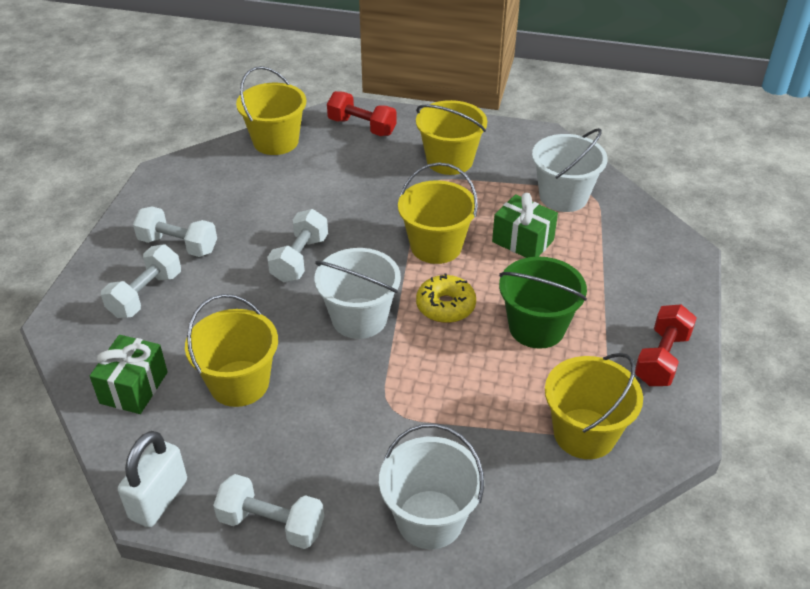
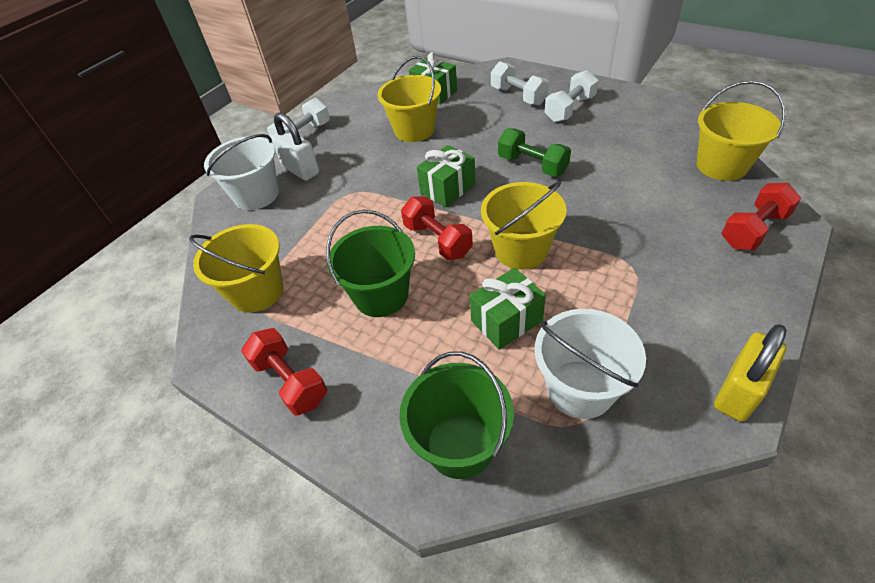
camera: 115 degrees right, 5 degrees up
(159, 499) = (347, 101): white padlock -> white padlock (300, 170)
(299, 259) = (532, 165): white dumbbell -> green dumbbell
(359, 318) = (448, 189): white bucket -> green gift
(445, 306) = (437, 240): yellow donut -> red dumbbell
(449, 160) = (675, 293): yellow bucket -> none
(525, 134) = (738, 392): none -> yellow padlock
(644, 244) = (460, 445): none -> green bucket

